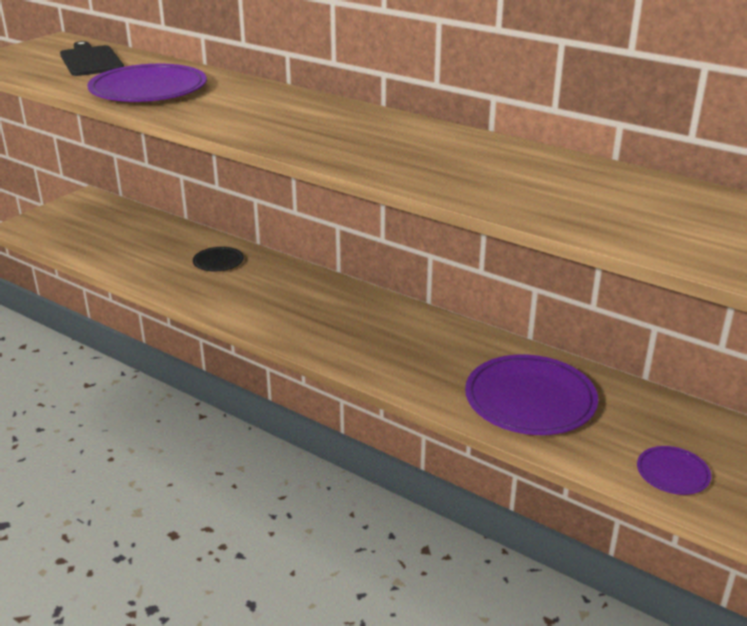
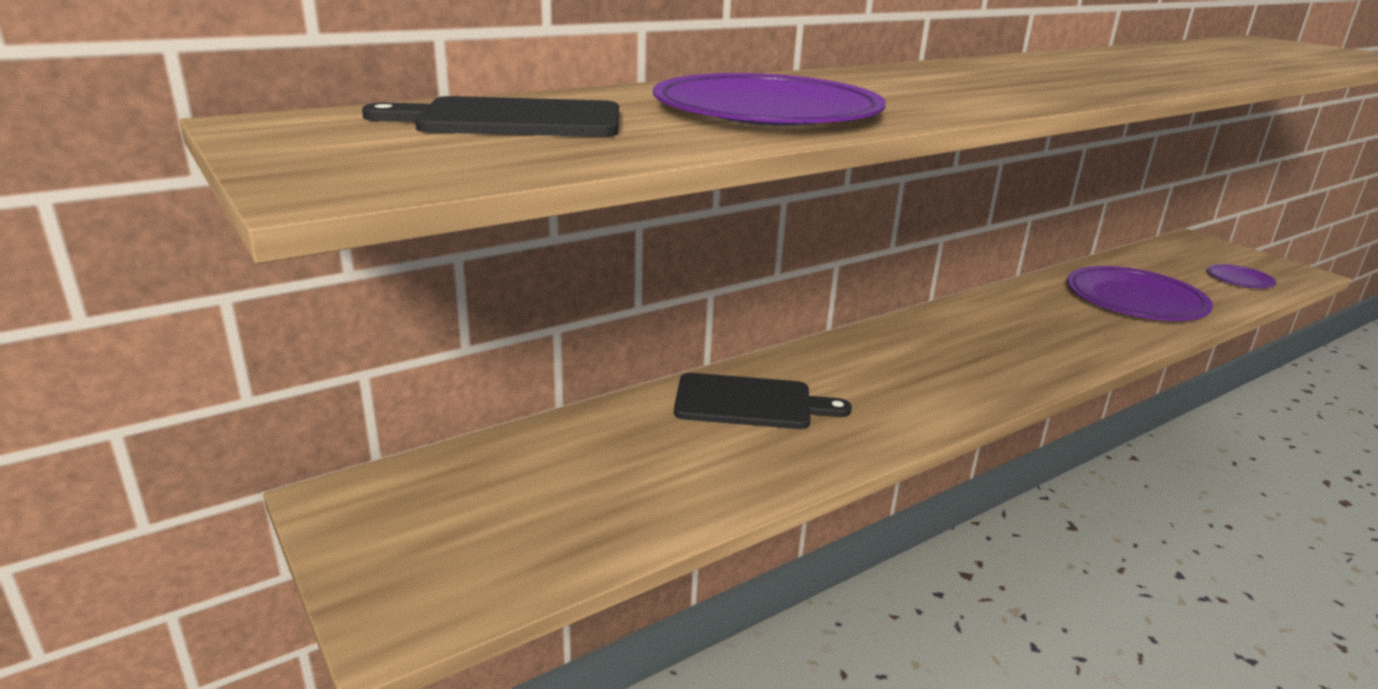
camera: 70 degrees left, 5 degrees down
(218, 261) = (750, 403): black plate -> black cutting board

